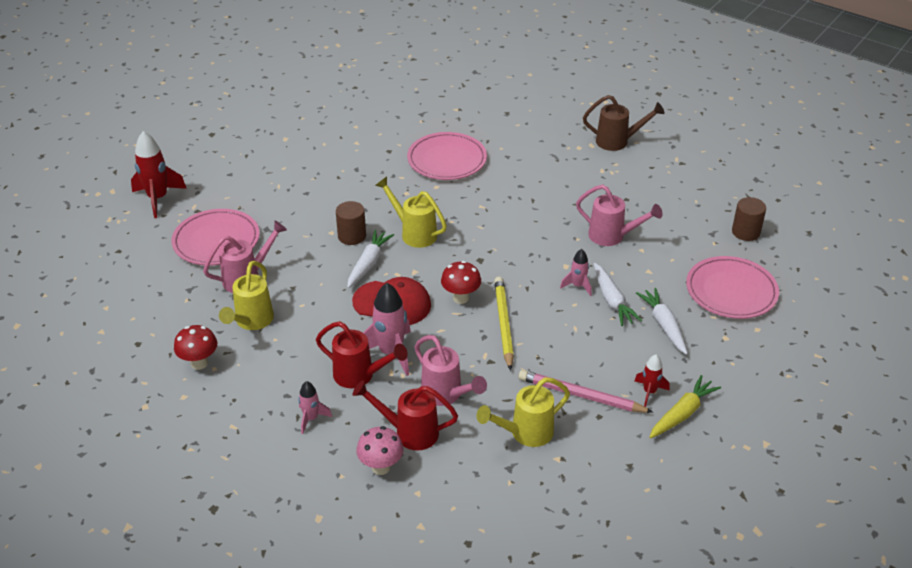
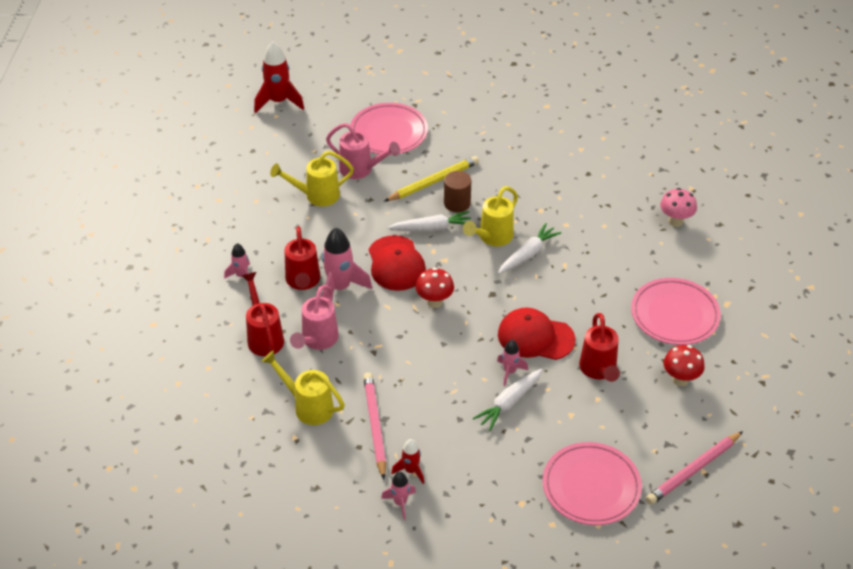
camera: 60 degrees right, 5 degrees up
(158, 199) = (410, 78): red rocket -> red rocket (278, 102)
(199, 363) = (255, 190): red mushroom -> red mushroom (680, 379)
(381, 467) = (219, 336): pink mushroom -> pink mushroom (675, 221)
(414, 233) = (492, 238): yellow watering can -> yellow watering can turned 150 degrees counterclockwise
(447, 160) = (609, 215): pink plate -> pink plate (674, 315)
(504, 324) = (424, 342): yellow pencil -> yellow pencil (434, 182)
(550, 255) = (535, 337): none -> red cap
(612, 236) = (599, 371): pink watering can -> red watering can
(618, 142) = (751, 321): brown watering can -> none
(664, 325) = (504, 451): white carrot -> white carrot (528, 254)
(682, 413) = (400, 503): yellow carrot -> pink rocket
(745, 232) = (693, 470): brown cylinder -> pink pencil

